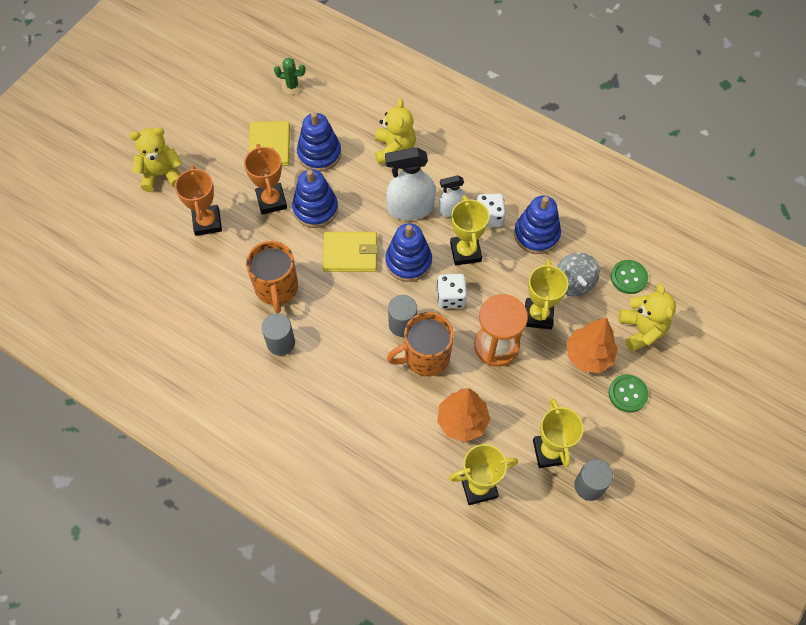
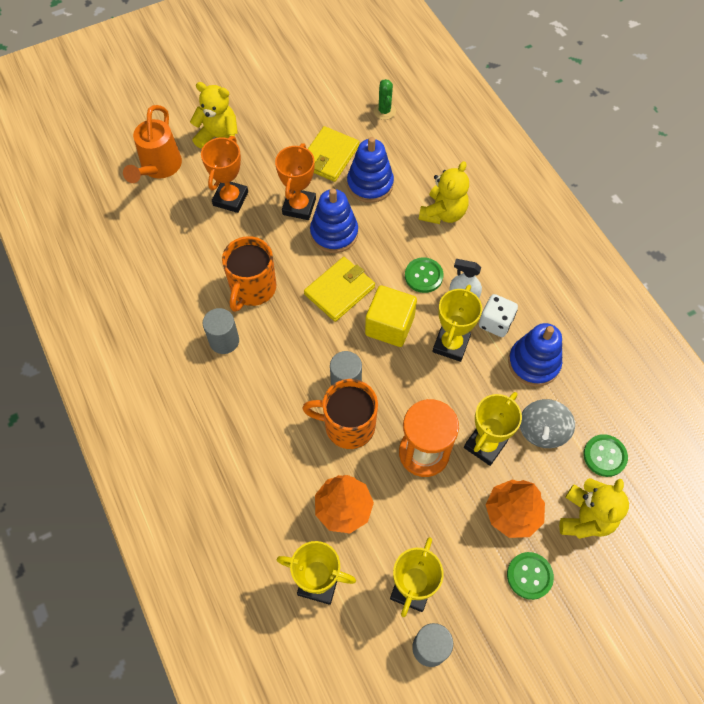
camera: 30 degrees right, 0 degrees up
(124, 226) = (159, 168): none -> orange watering can
(292, 86) = (384, 111): green cactus -> green cactus turned 45 degrees clockwise
(350, 254) = (340, 291): yellow wallet -> yellow wallet turned 75 degrees counterclockwise
(408, 261) = (389, 326): blue stacking toy -> yellow cube
(410, 208) = (423, 276): white spray bottle -> green button
(451, 297) = (409, 381): white dice -> none

